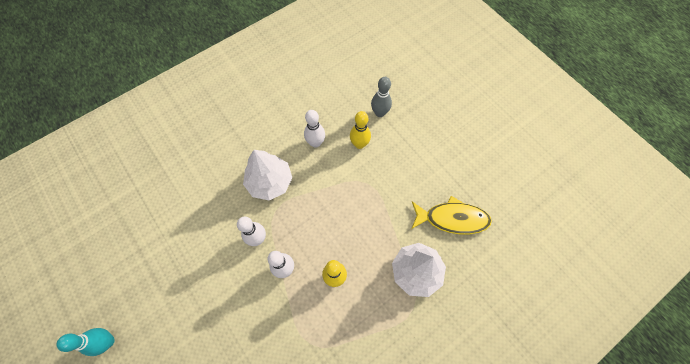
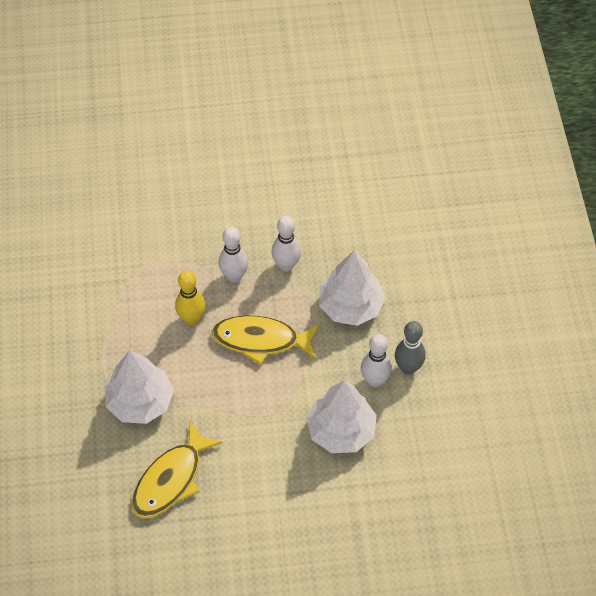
camera: 120 degrees right, 10 degrees down
(108, 341) = (265, 106): turquoise bowling pin -> none
(325, 222) = (261, 340): none -> yellow fish
(359, 144) = (341, 430): yellow bowling pin -> white tree
(379, 113) = (374, 482): grey bowling pin -> grey bowling pin (408, 368)

